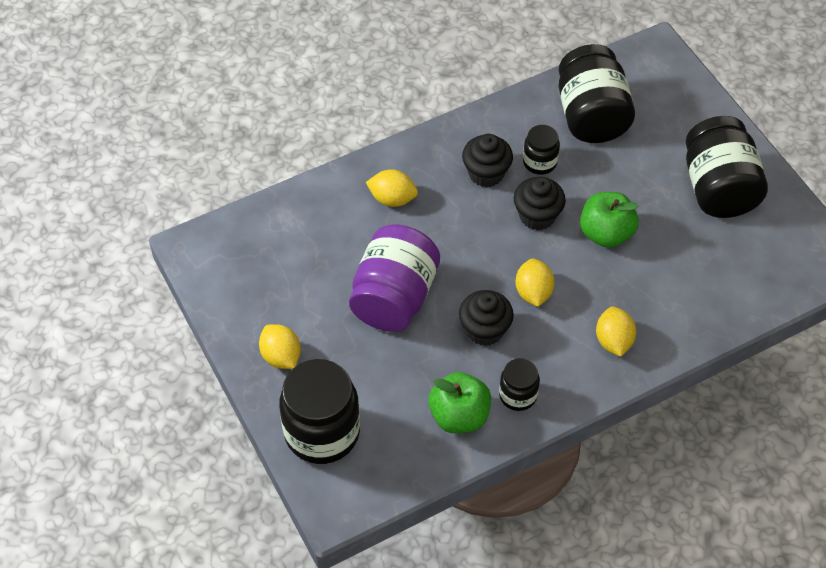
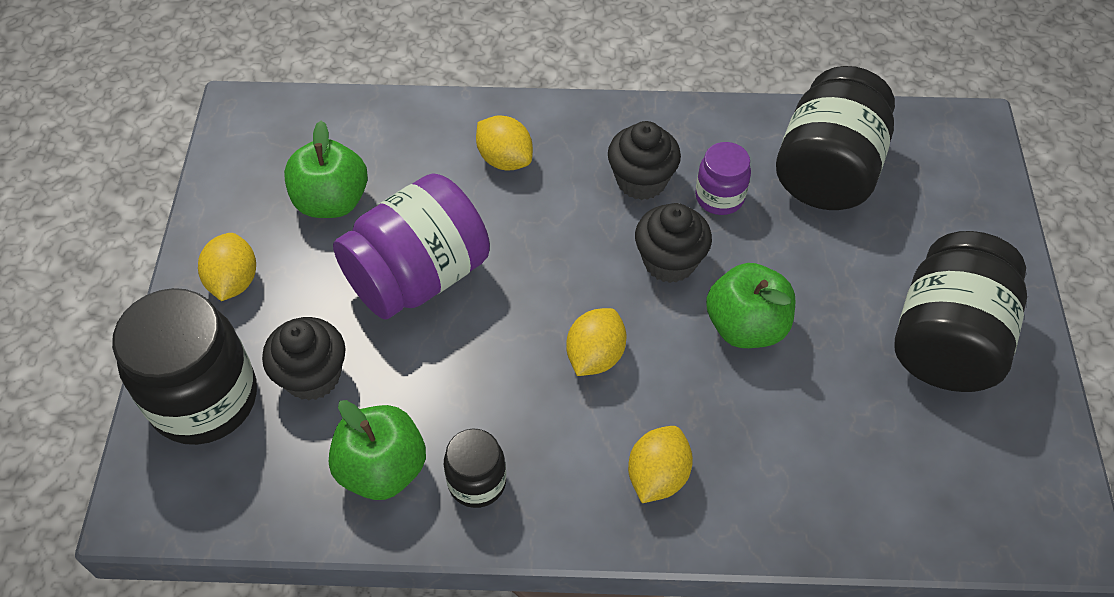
camera: 30 degrees right, 0 degrees up
(302, 277) = (331, 201): none -> green apple
(484, 330) = (498, 373): black cupcake -> black cupcake (312, 376)
(539, 162) = (719, 197): black jar -> purple jar

